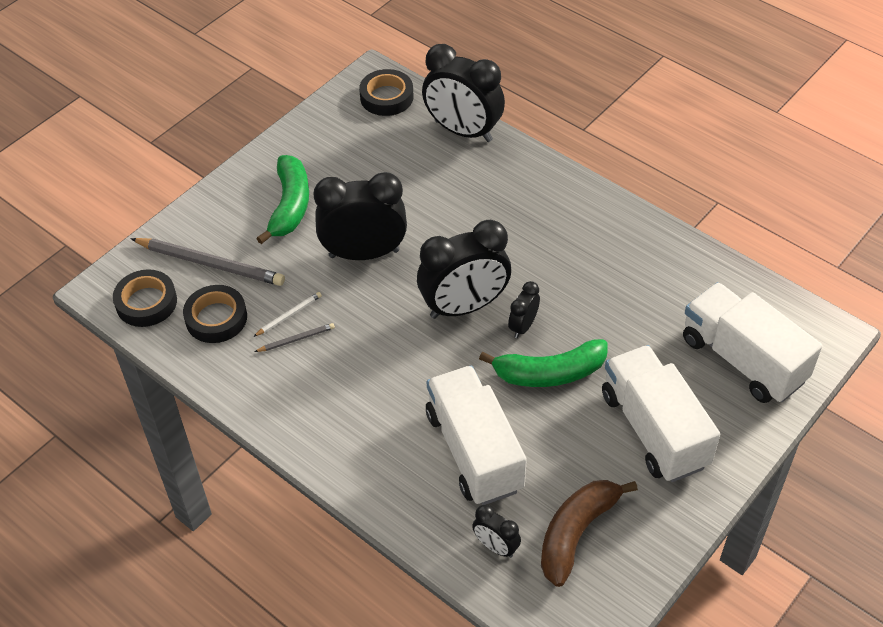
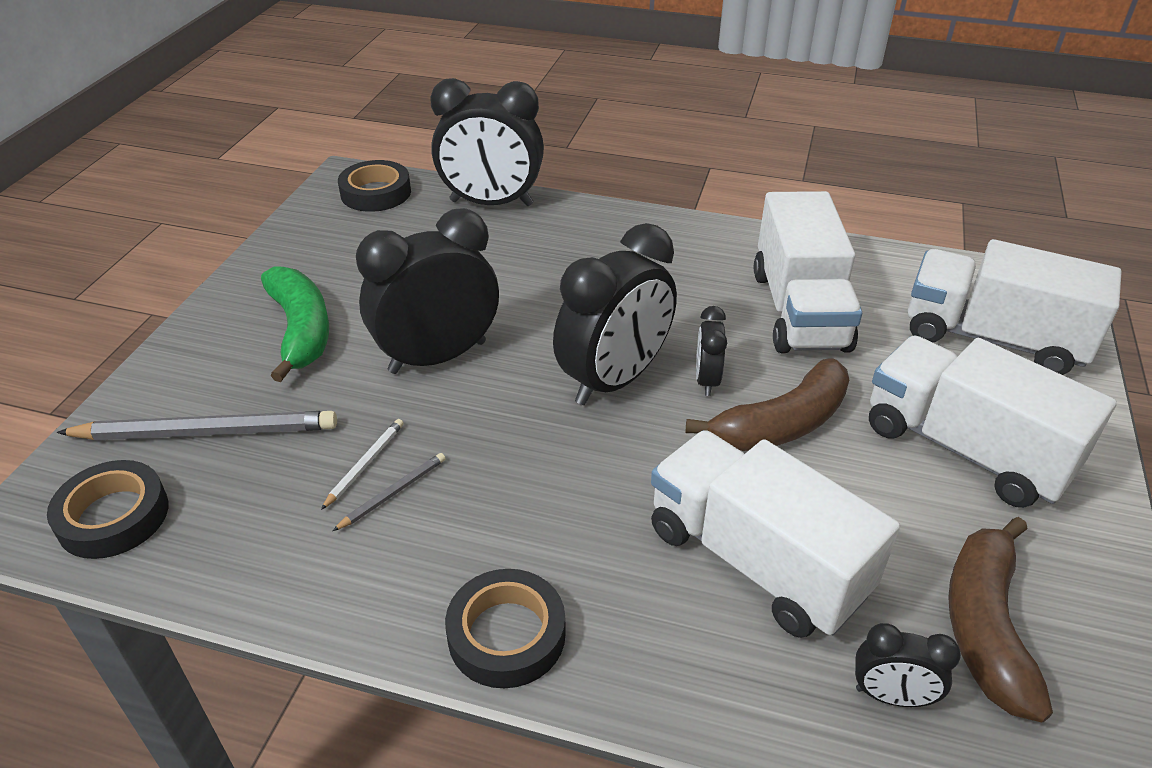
camera: 25 degrees left, 10 degrees down
(216, 318) = (246, 503): black tape -> black tape (506, 634)
(549, 373) = (781, 424): green banana -> brown banana
(623, 293) = (799, 310): none -> white truck

